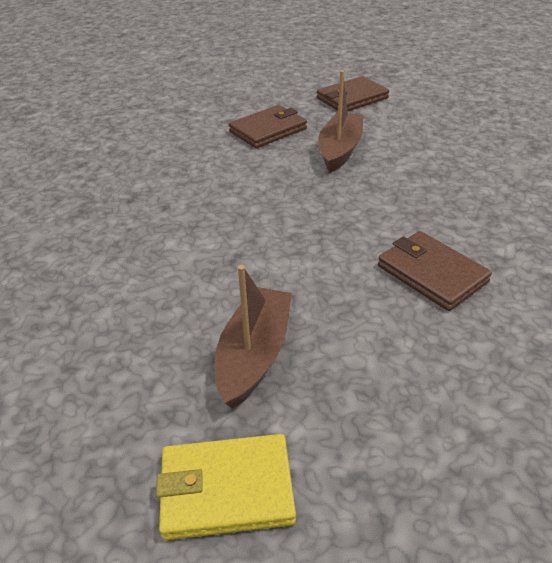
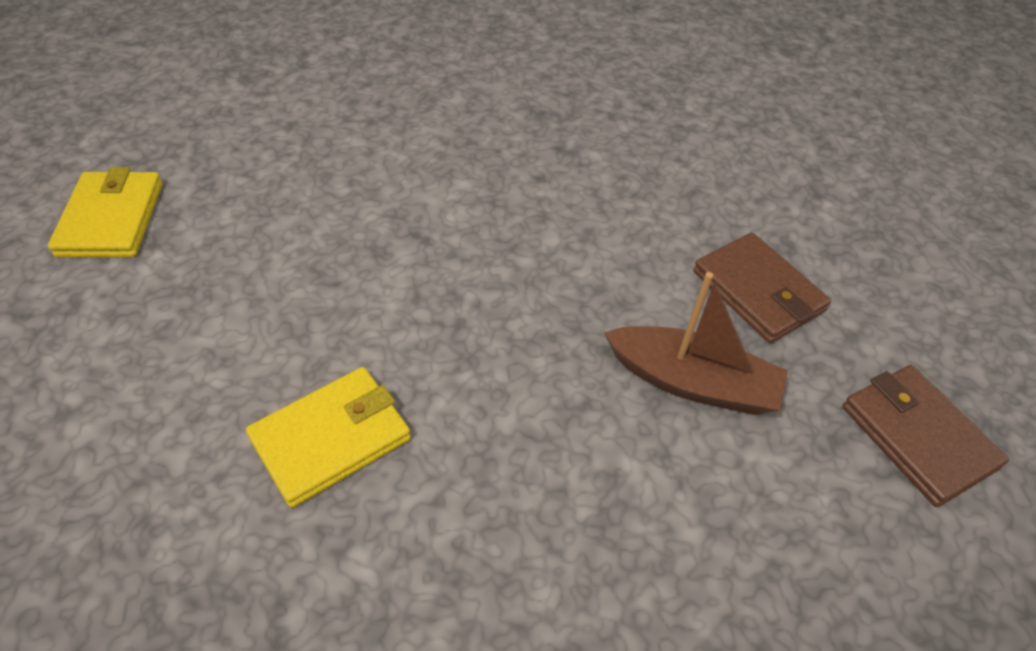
camera: 90 degrees right, 10 degrees up
(254, 355) = (254, 244): brown boat -> none
(431, 274) = (331, 438): brown wallet -> yellow wallet

